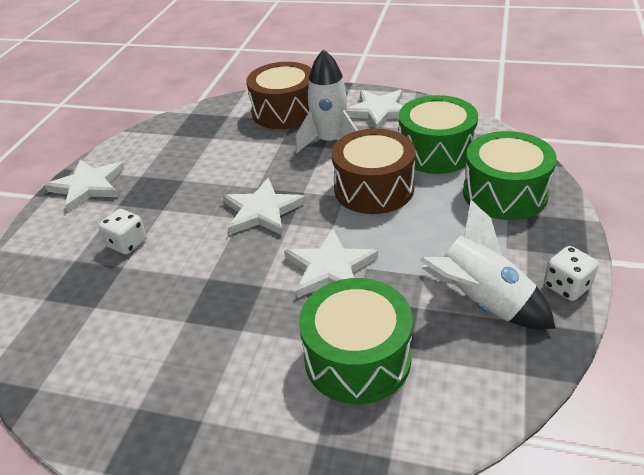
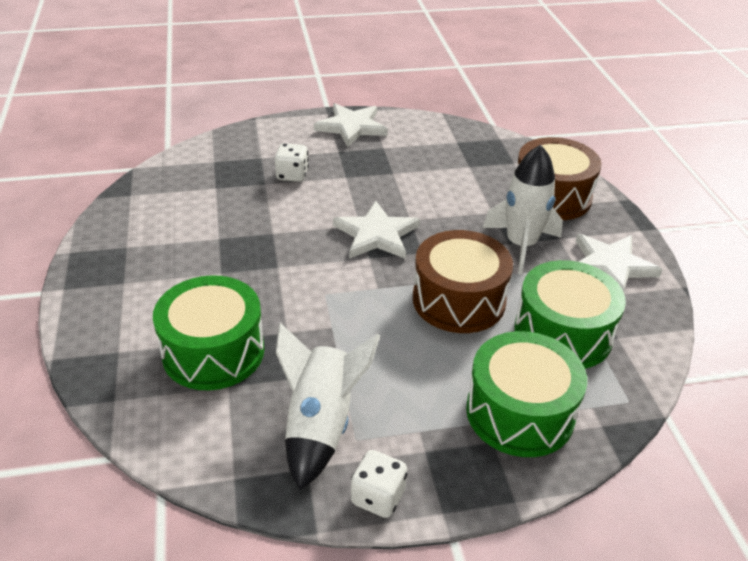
camera: 60 degrees right, 0 degrees up
(330, 268) = (319, 302): white star -> none

